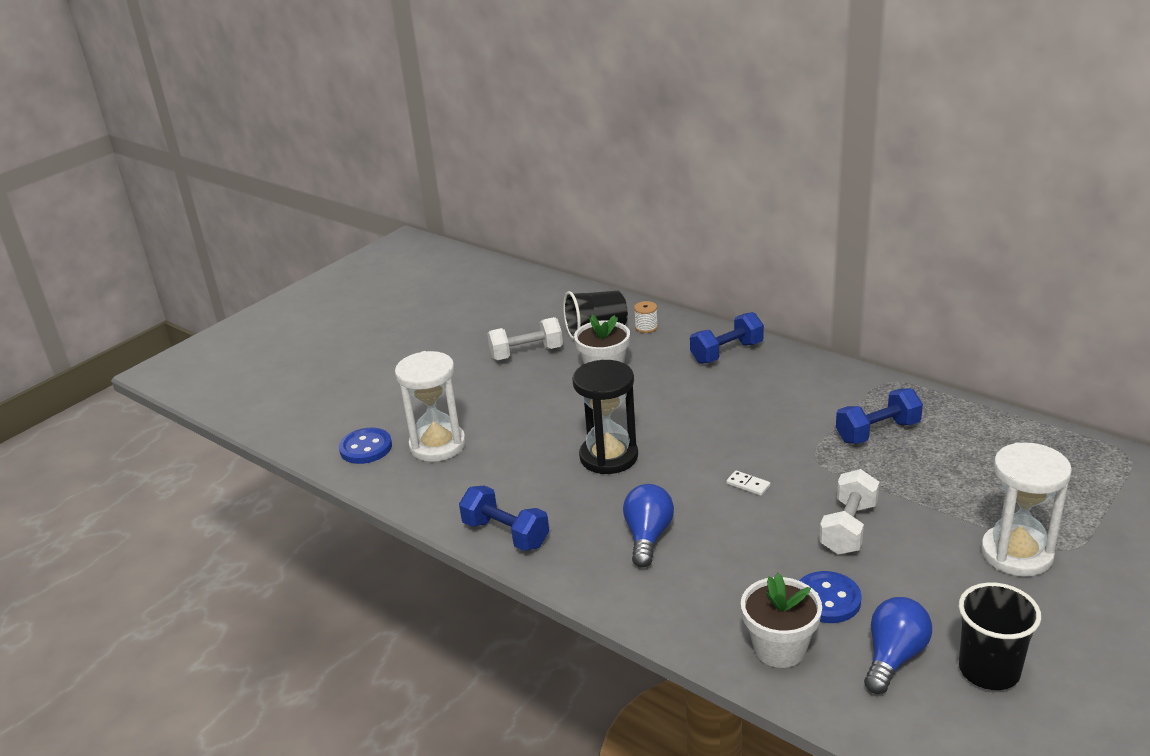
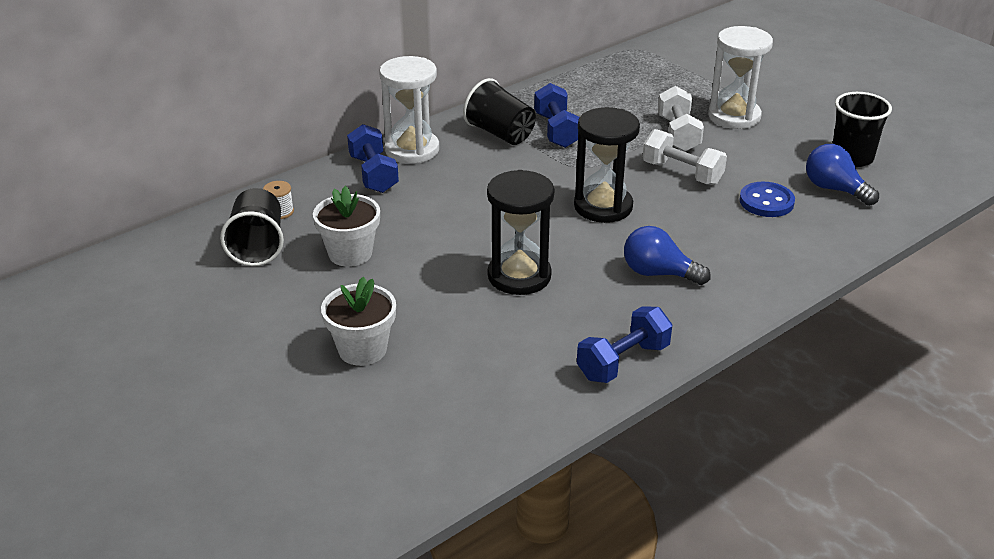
camera: 80 degrees left, 5 degrees up
(366, 448) = (398, 464): blue button -> none
(437, 445) = (428, 398): white hourglass -> white hourglass (412, 150)
(526, 353) = (266, 304): white dumbbell -> white dumbbell (678, 134)
(748, 485) = (603, 206): white domino -> black hourglass
(779, 648) = (818, 234): white flower pot -> white flower pot (362, 349)
(845, 400) = (500, 134): none -> black cup

